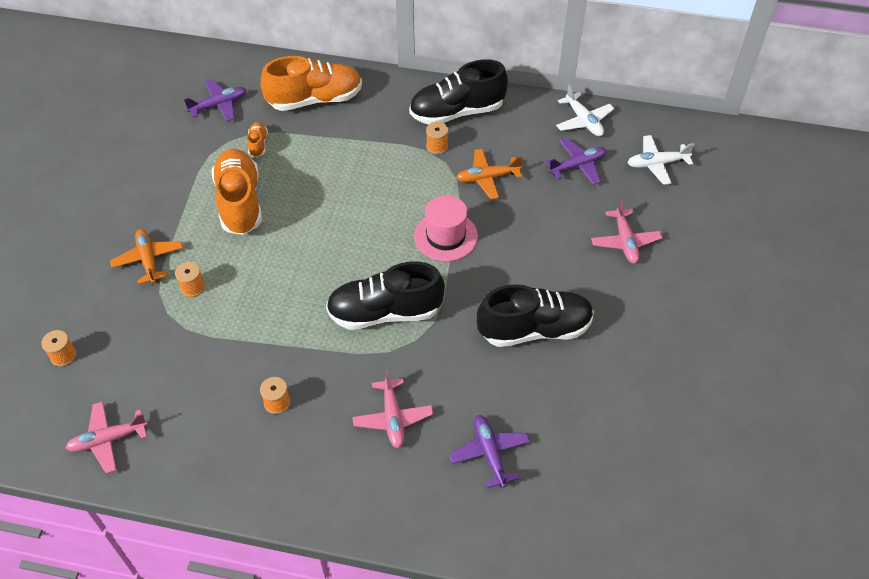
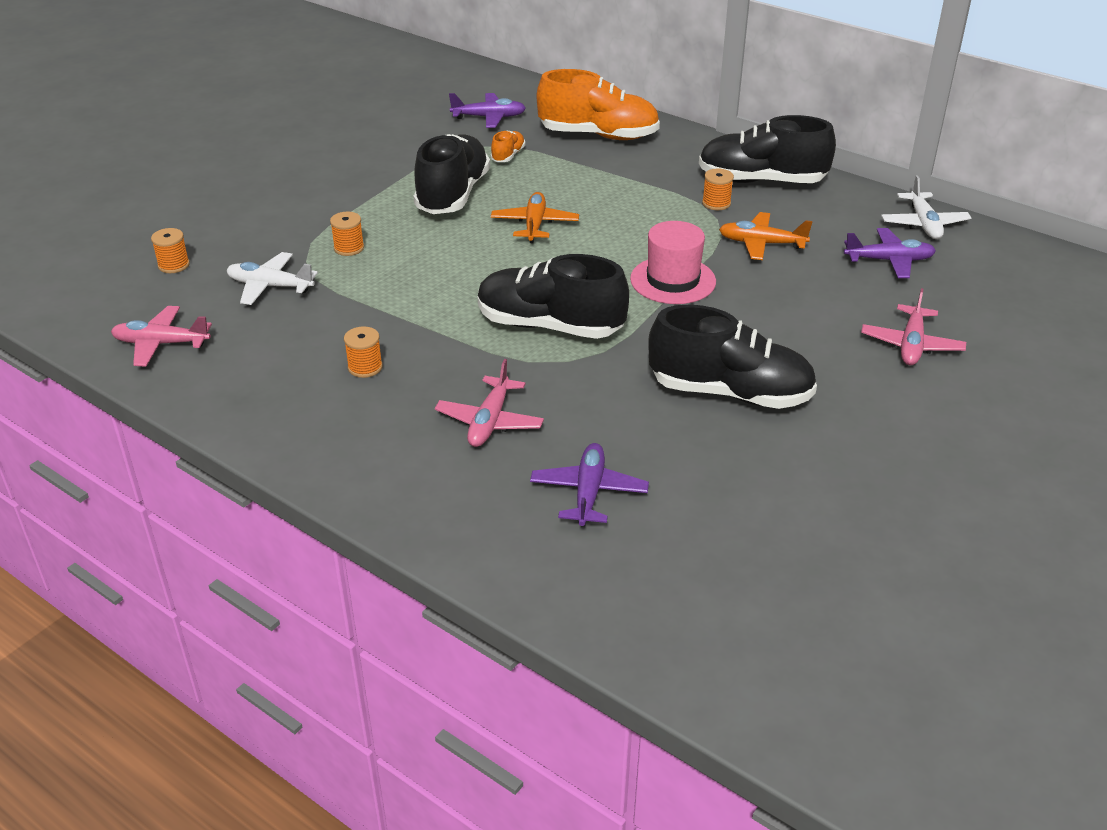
camera: 25 degrees right, 15 degrees down
(148, 260) = (320, 215): orange plane -> orange plane (534, 225)
(240, 202) = (453, 195): orange shoe -> black shoe
(657, 164) = (1003, 285): white plane -> white plane (270, 286)

